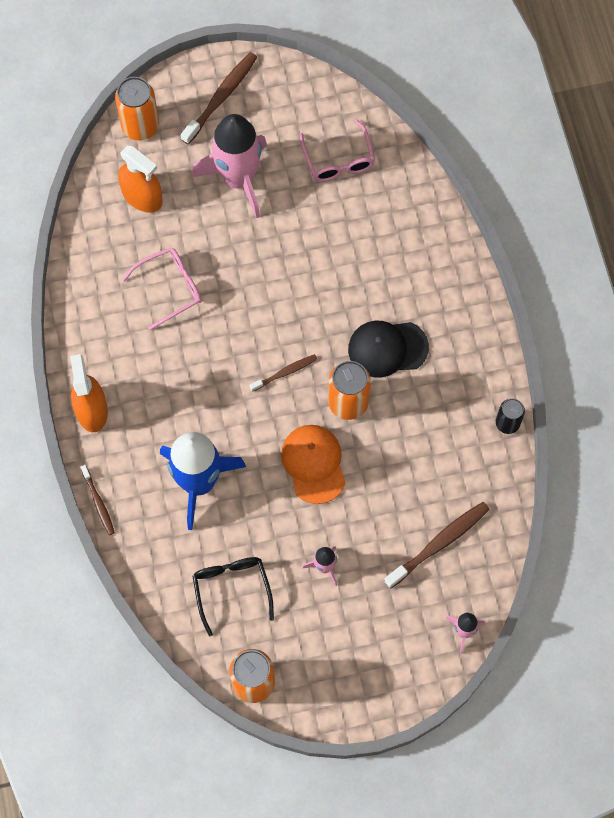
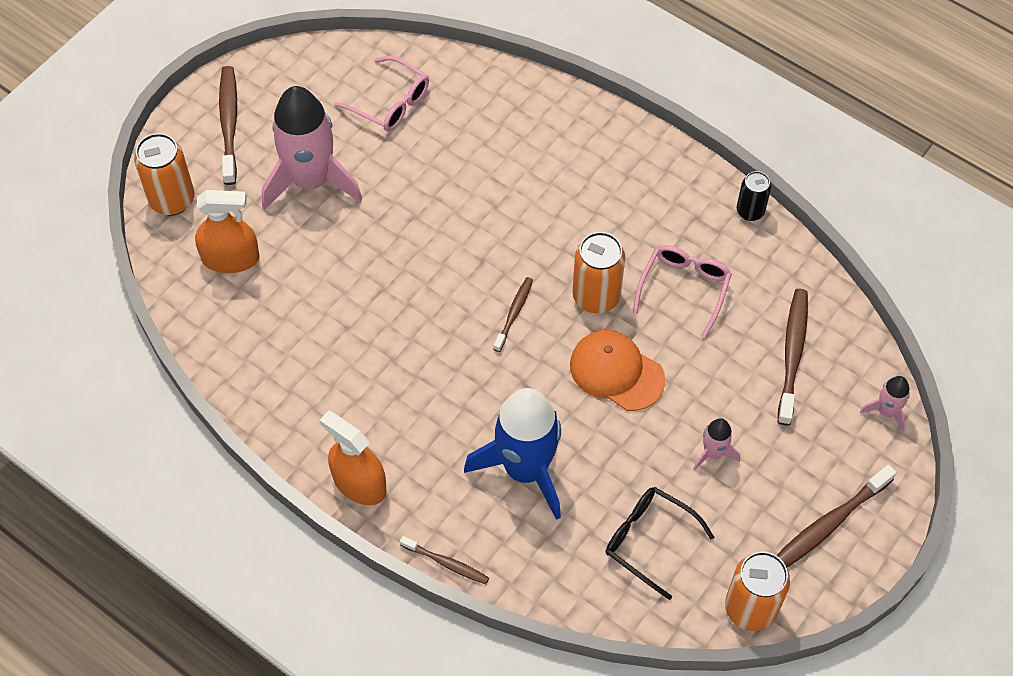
camera: 40 degrees left, 10 degrees down
(170, 288) = (335, 318): pink glasses -> pink glasses (684, 288)
(352, 672) = (828, 525): none -> brown toothbrush
(387, 348) = (586, 226): black cap -> none

